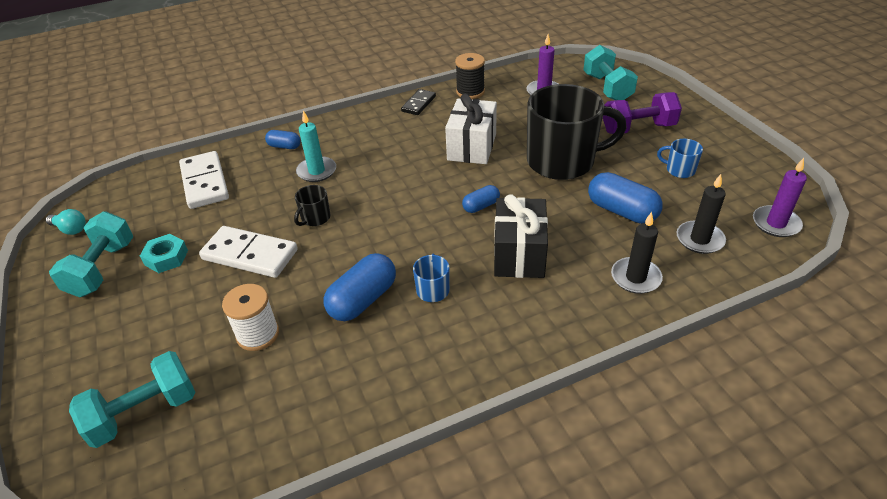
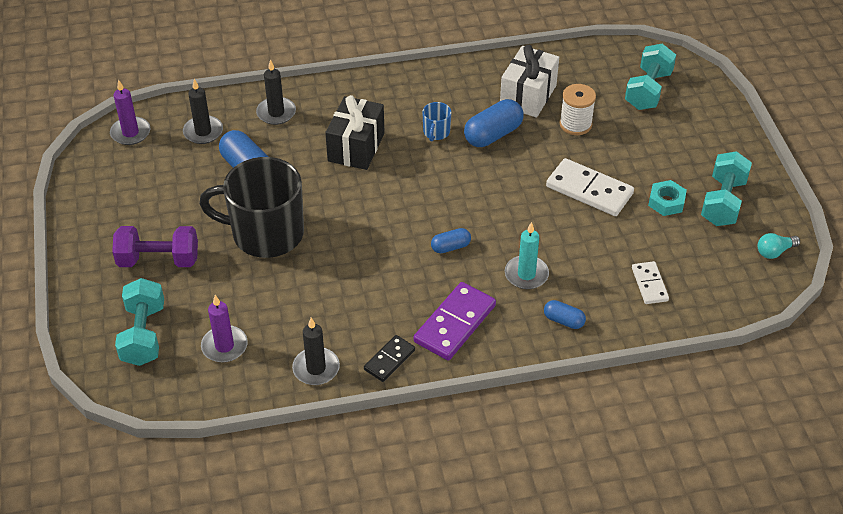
camera: 170 degrees left, 5 degrees up
(70, 229) = (774, 252): turquoise light bulb -> turquoise light bulb turned 60 degrees counterclockwise
(144, 412) = (648, 90): turquoise dumbbell -> turquoise dumbbell turned 45 degrees counterclockwise
(204, 182) = (649, 284): white domino -> white domino, size x0.58
(315, 218) = (529, 216): black mug -> none
(374, 130) = (454, 323): none -> purple domino
(470, 92) = (316, 368): black spool -> black candle
(472, 147) = (350, 273): white gift -> white gift (528, 96)
(481, 206) = (369, 198): blue capsule -> blue capsule (450, 247)
(679, 170) = (162, 199): blue mug -> none

